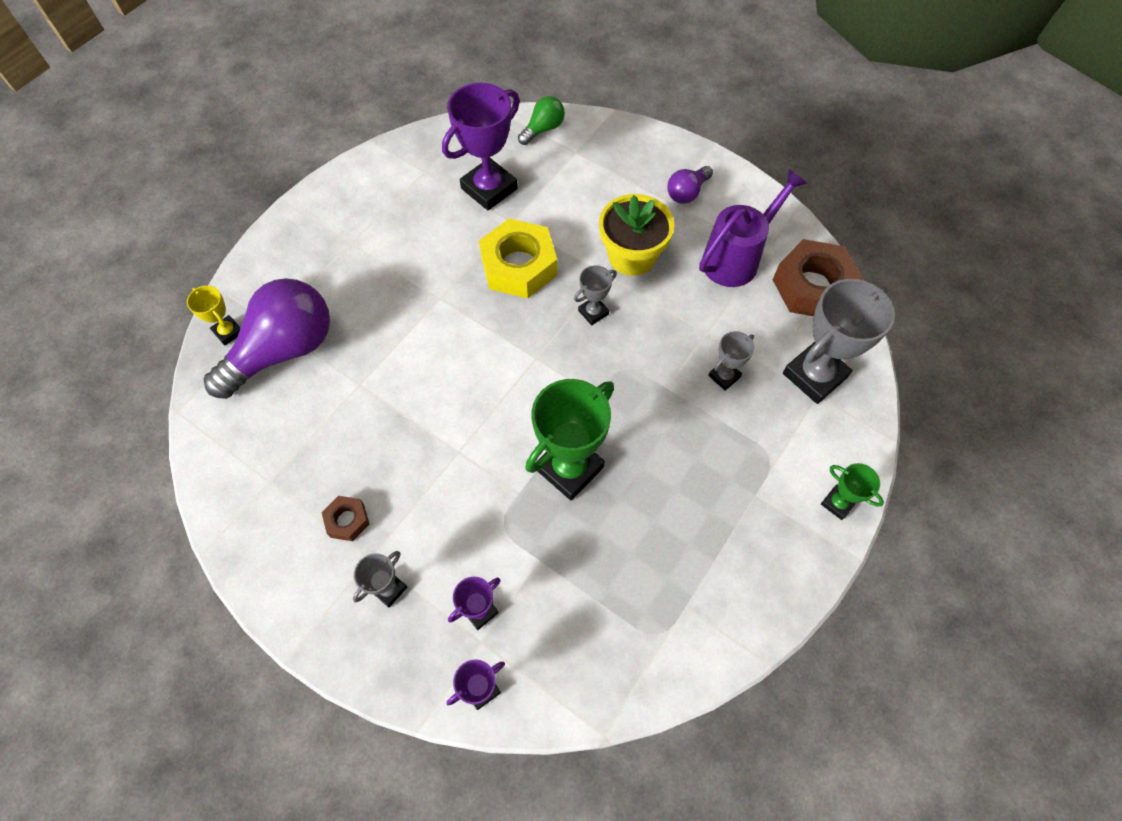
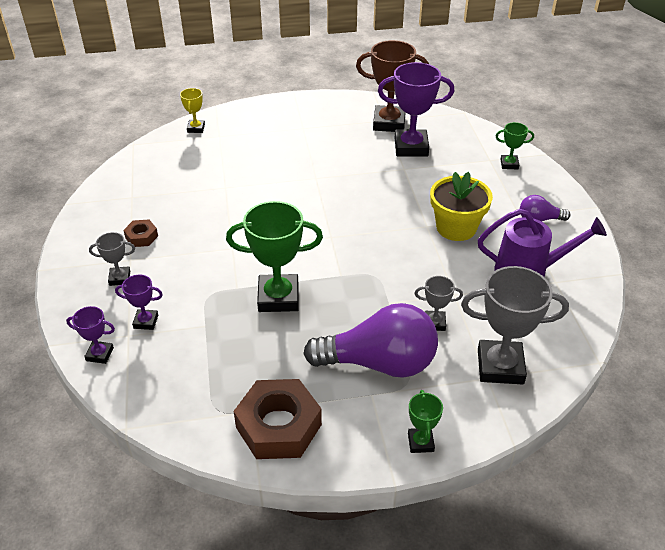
camera: 45 degrees right, 20 degrees down
(284, 351) = (209, 151): purple light bulb -> purple light bulb (379, 363)
(433, 172) = (389, 123): none -> brown trophy
(519, 266) = (379, 190): yellow nut -> none
(543, 129) = (483, 138): green light bulb -> none
(593, 312) = (394, 238): grey trophy -> none
(598, 145) = (509, 164): none -> green trophy
(812, 286) = (566, 321): brown nut -> brown nut (278, 426)

